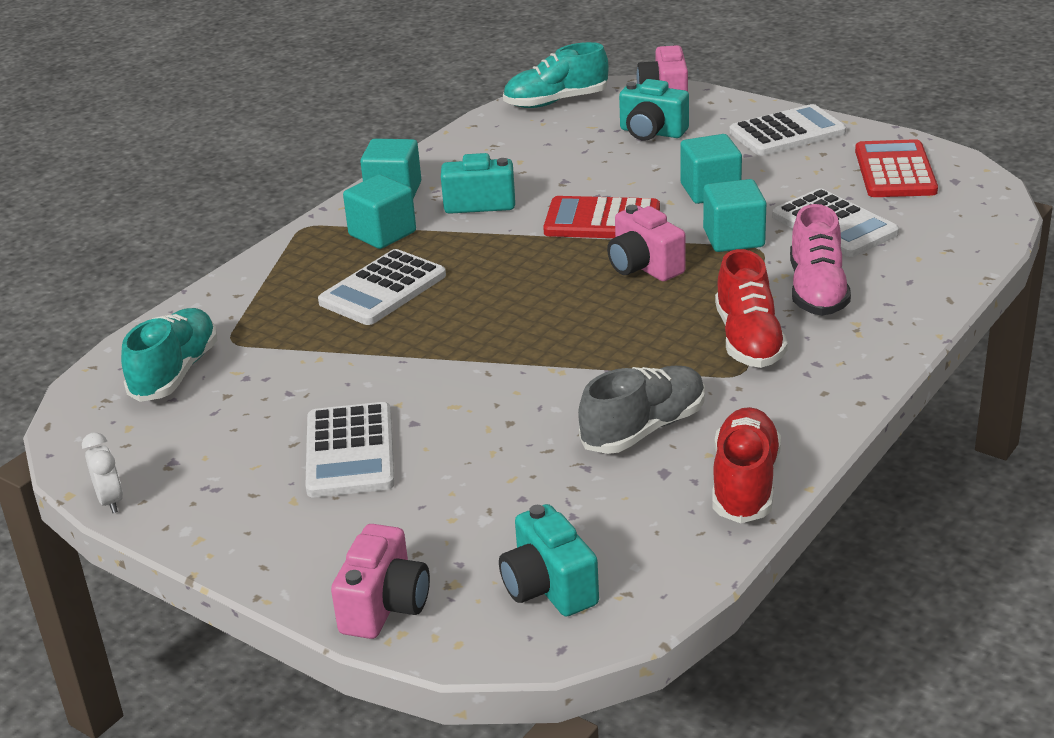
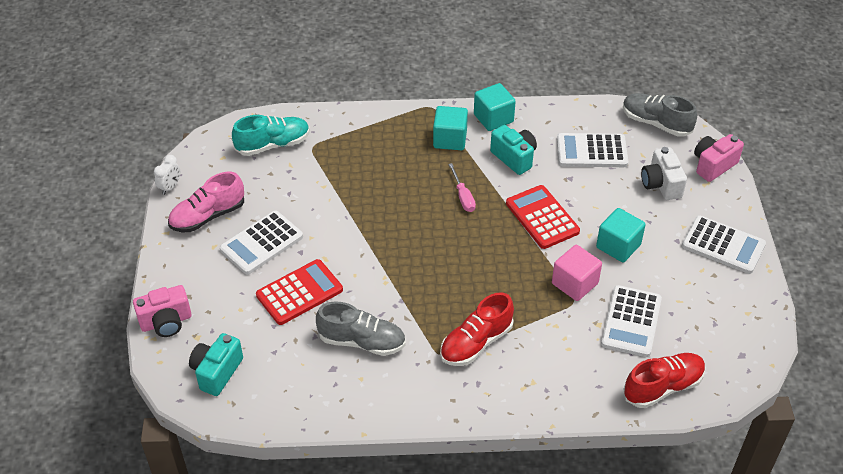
camera: 50 degrees right, 15 degrees up
(383, 289) = (400, 171): white calculator -> white calculator (591, 151)
(493, 260) = (463, 197): none -> pink screwdriver
(556, 102) = (656, 123): turquoise shoe -> grey shoe
(644, 267) = (510, 261): pink camera -> none
(651, 132) = (661, 184): turquoise camera -> white camera
(733, 238) = (574, 283): turquoise cube -> pink cube
(745, 483) = (347, 405): red shoe -> red shoe (663, 387)
(817, 291) = (551, 348): pink shoe -> pink shoe (208, 216)
(895, 171) = (725, 320): red calculator -> red calculator (299, 293)

